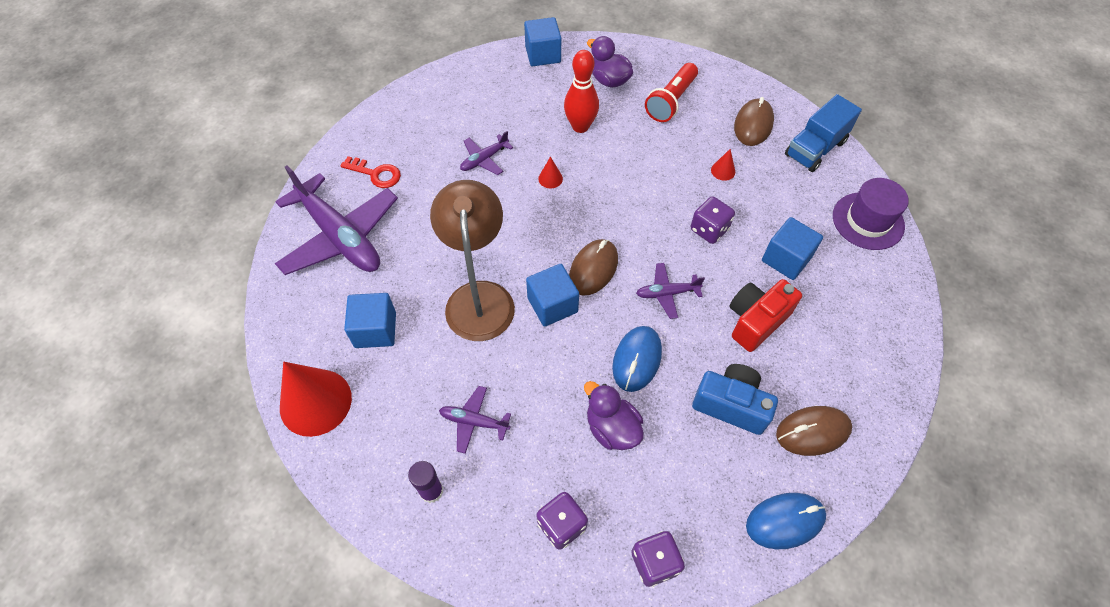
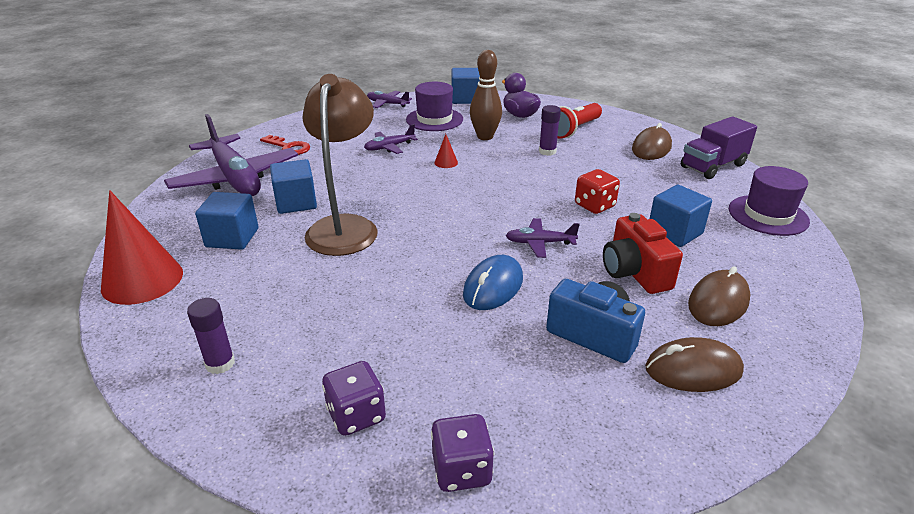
camera: 10 degrees right, 25 degrees down
(474, 421) = (296, 313): purple plane -> purple plane (387, 104)
(518, 100) = (434, 119): none -> purple hat
(552, 305) = (416, 239): blue cube -> blue cube (296, 202)
(580, 126) = (485, 137): red bowling pin -> brown bowling pin
(593, 269) = (467, 220): brown mouse -> brown mouse (718, 302)
(612, 428) = (447, 337): purple duck -> none
(649, 145) = (547, 151): none -> purple glue stick
(709, 229) = (594, 206): purple dice -> red dice
(723, 171) = (616, 171): red cone -> none
(756, 321) = (634, 272): red camera -> red camera turned 75 degrees counterclockwise
(785, 521) = (647, 452): blue mouse -> none
(815, 148) = (713, 166): blue truck -> purple truck

